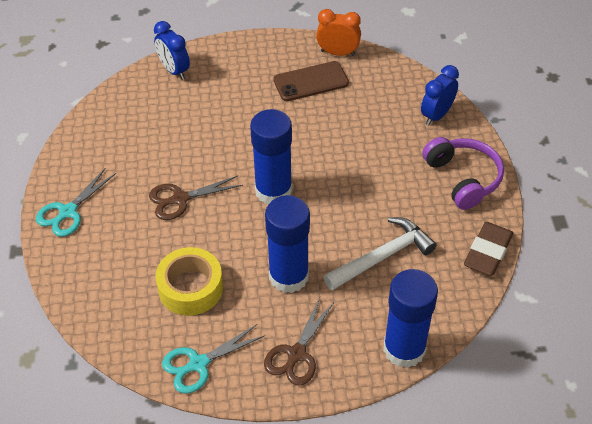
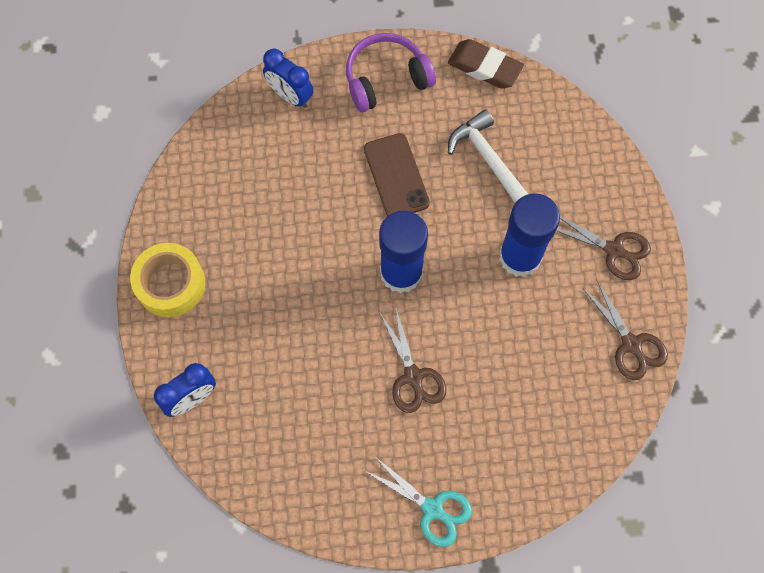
camera: 90 degrees left, 20 degrees up
(190, 288) = (538, 357): yellow tape -> yellow tape (171, 284)
(198, 364) = (631, 344): turquoise scissors -> brown scissors
(311, 81) = (225, 229): brown phone -> brown phone (396, 176)
(338, 53) = (176, 197): orange clock -> none
(404, 349) = (602, 152): blue glue stick -> none

